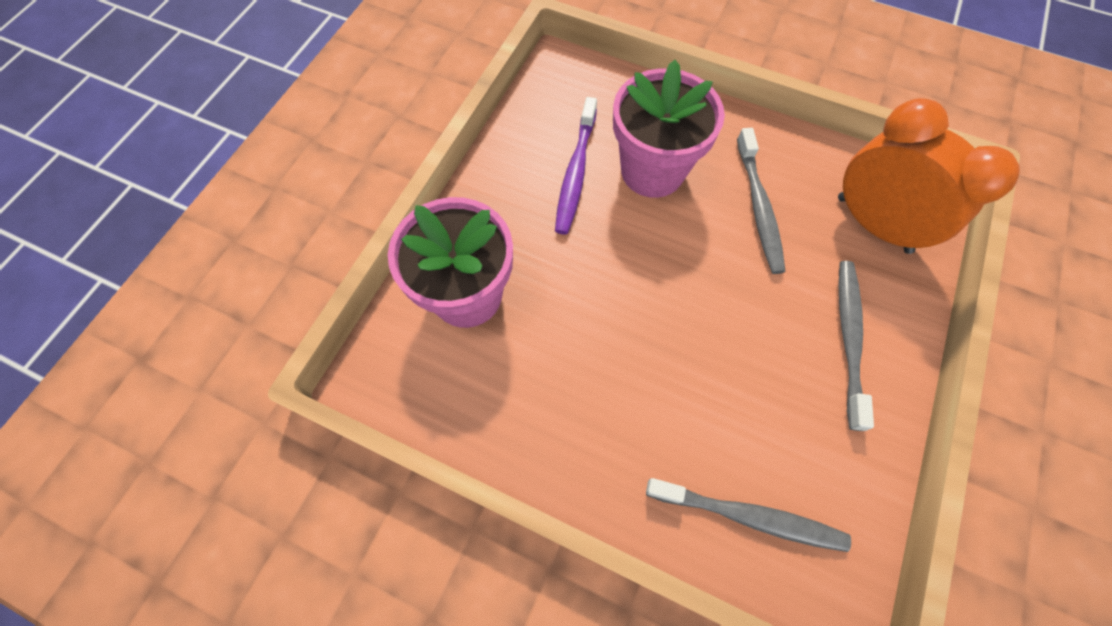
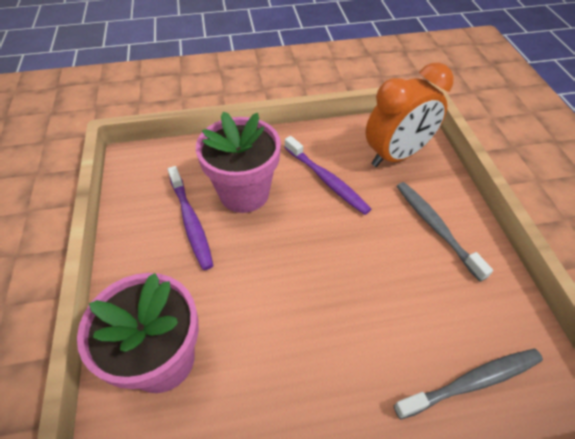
camera: 35 degrees left, 15 degrees down
(758, 207) = (327, 180): grey toothbrush -> purple toothbrush
(873, 224) = (396, 155): orange clock -> orange clock turned 135 degrees clockwise

